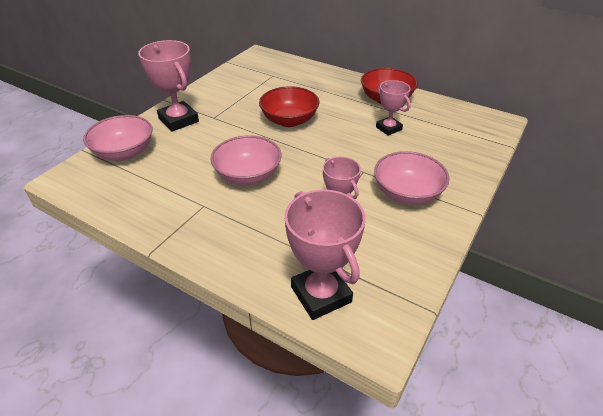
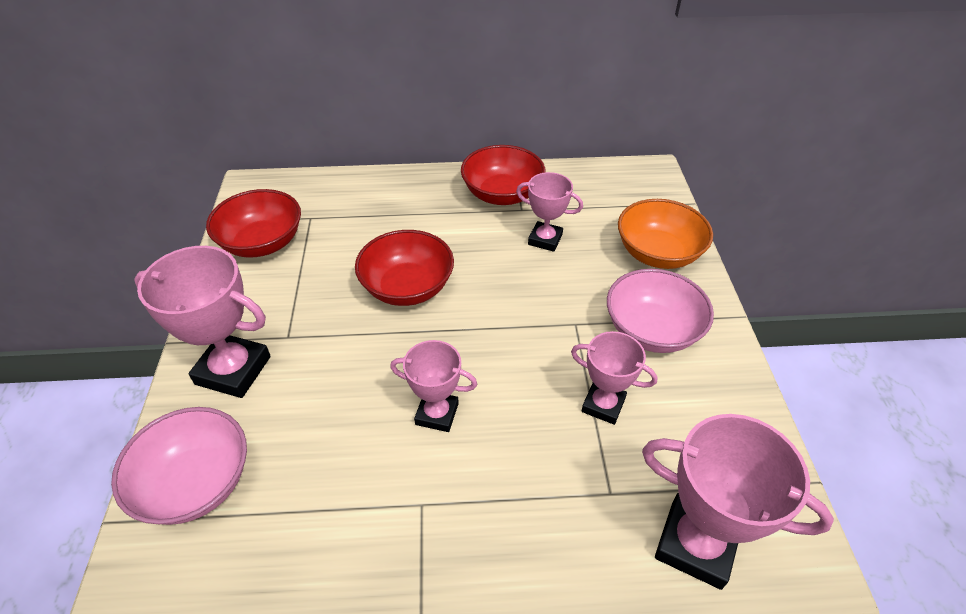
camera: 35 degrees left, 5 degrees up
(240, 77) = (262, 243): none -> red bowl
(248, 176) = (437, 414): pink bowl -> pink trophy
(454, 161) = (658, 253): none -> orange bowl

